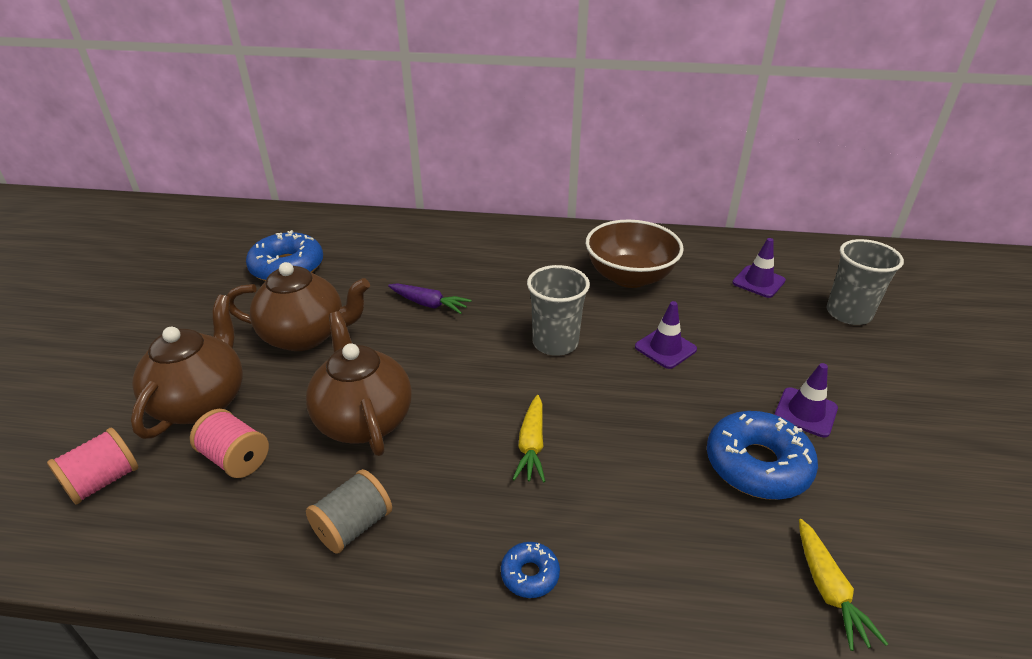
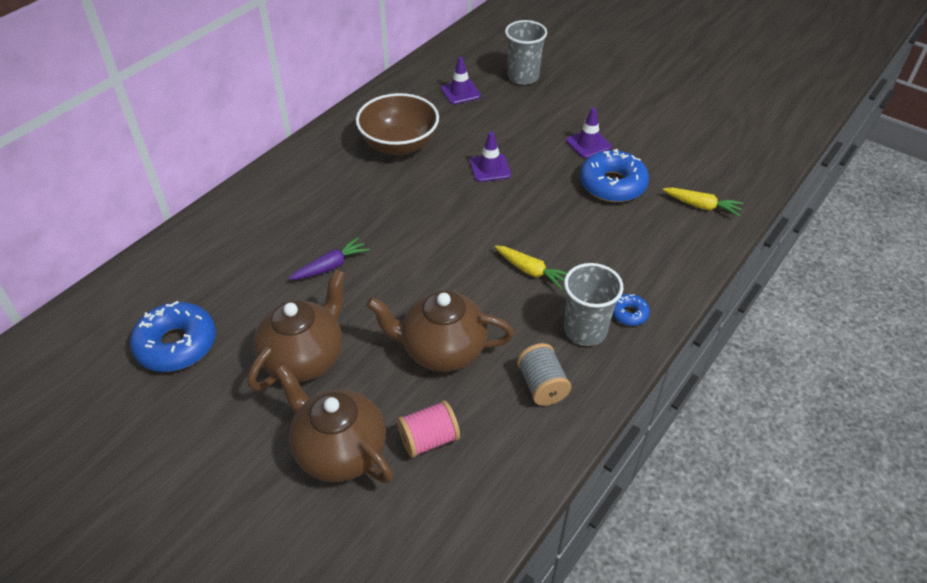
camera: 60 degrees left, 10 degrees up
(103, 481) = (392, 536): pink spool -> none
(555, 343) = (440, 216): grey cup -> grey cup (585, 330)

